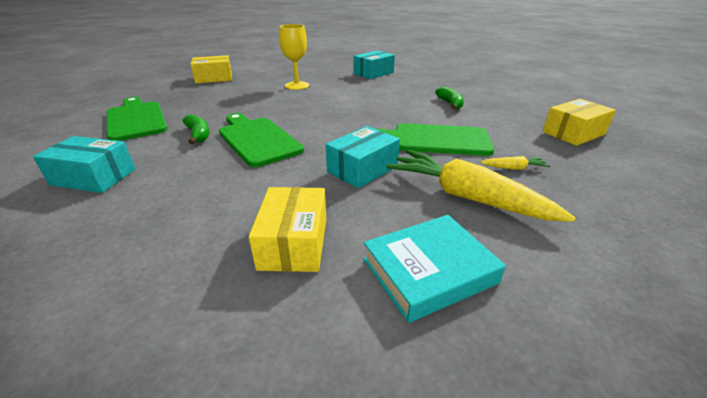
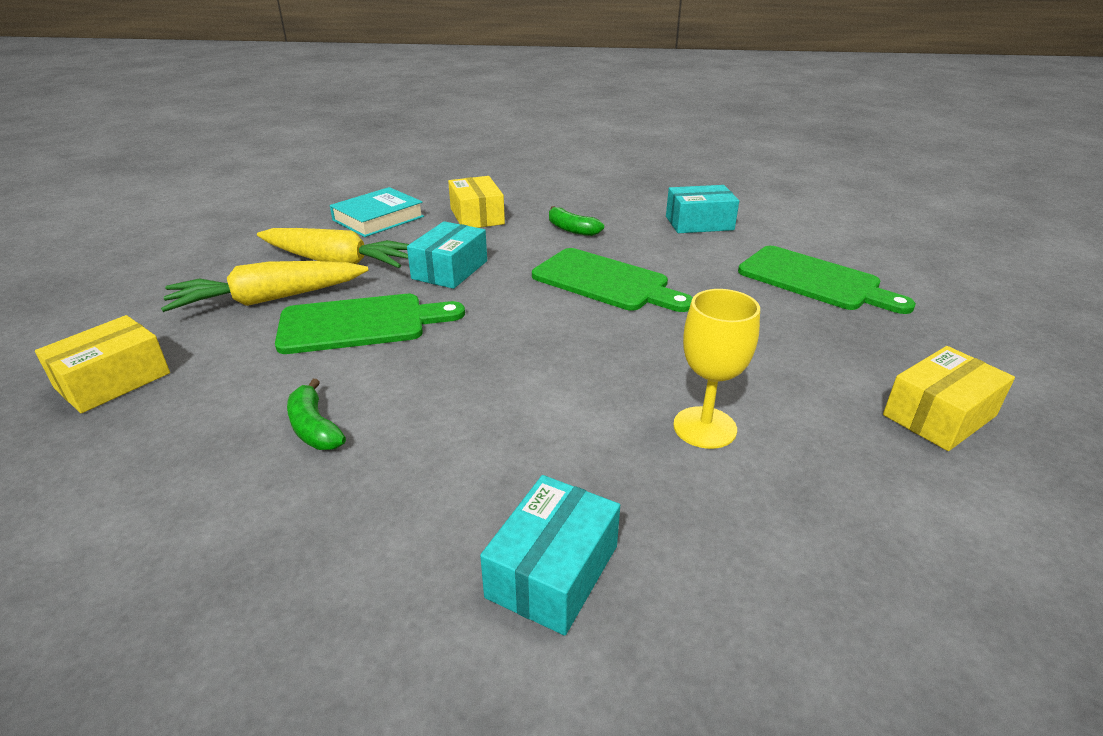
camera: 160 degrees right, 0 degrees up
(198, 135) = (688, 275): green banana -> green banana (571, 229)
(513, 168) = (268, 299): yellow carrot -> yellow carrot, size x2.38

